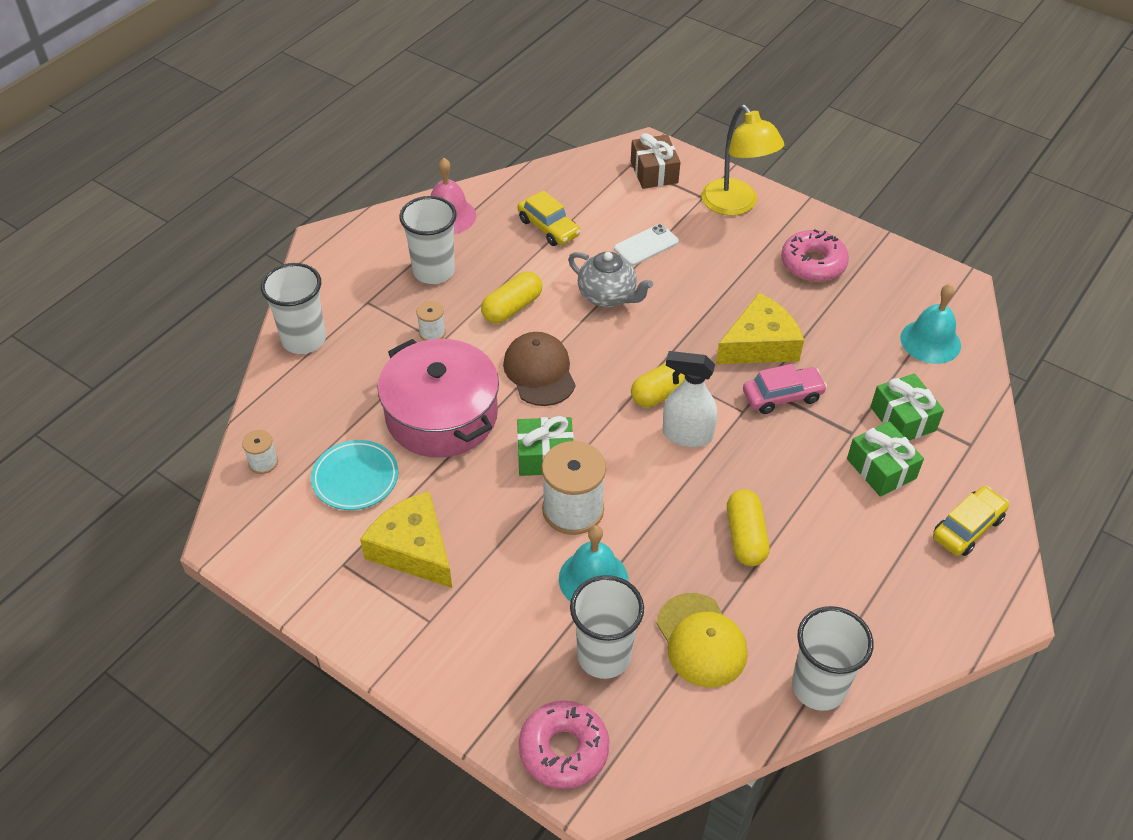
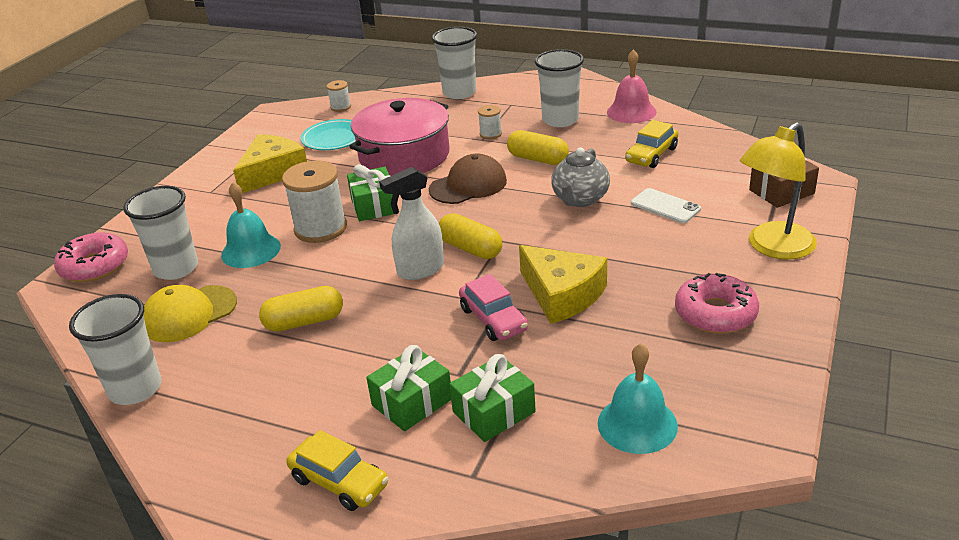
camera: 80 degrees right, 15 degrees down
(686, 435) = (420, 270): white spray bottle -> white spray bottle turned 120 degrees counterclockwise

